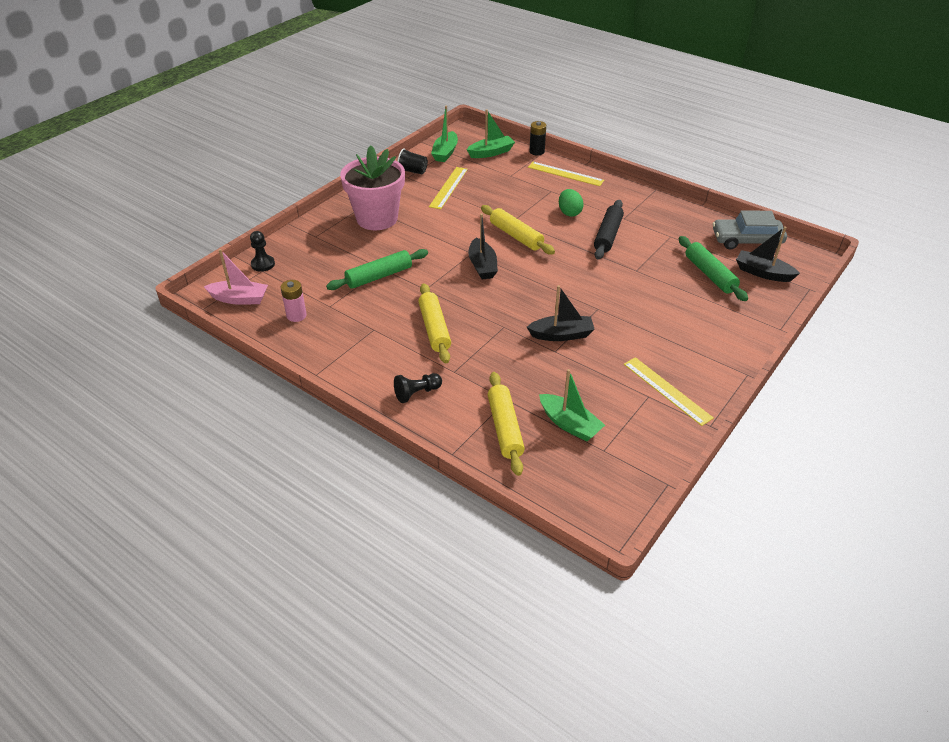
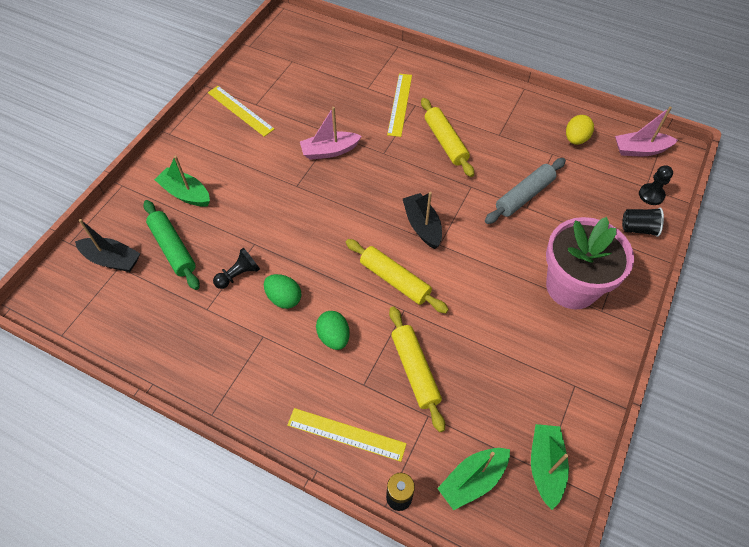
camera: 170 degrees right, 15 degrees up
(296, 315) = (575, 139): pink battery -> yellow egg
(379, 276) = (524, 196): green rolling pin -> grey rolling pin
(412, 171) = (573, 402): black cup -> black cup (638, 228)
(417, 393) = (438, 83): black pawn -> black pawn (238, 275)
(448, 187) = (507, 368): yellow ruler -> yellow ruler (400, 104)
(505, 428) = (365, 66): yellow rolling pin -> yellow rolling pin (415, 370)
(561, 335) = (329, 151): black boat -> pink boat
(569, 424) = (317, 75): green boat -> green boat (186, 193)
(608, 235) = (284, 298): black rolling pin -> green egg
(746, 240) = (112, 315): grey car -> none

